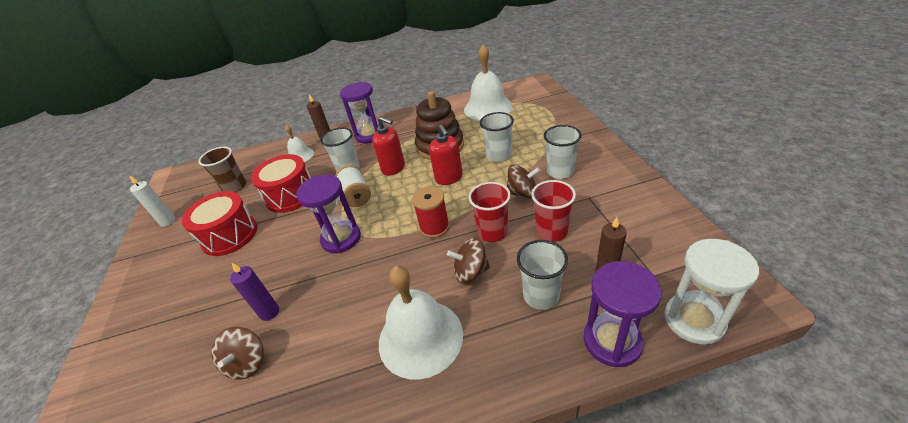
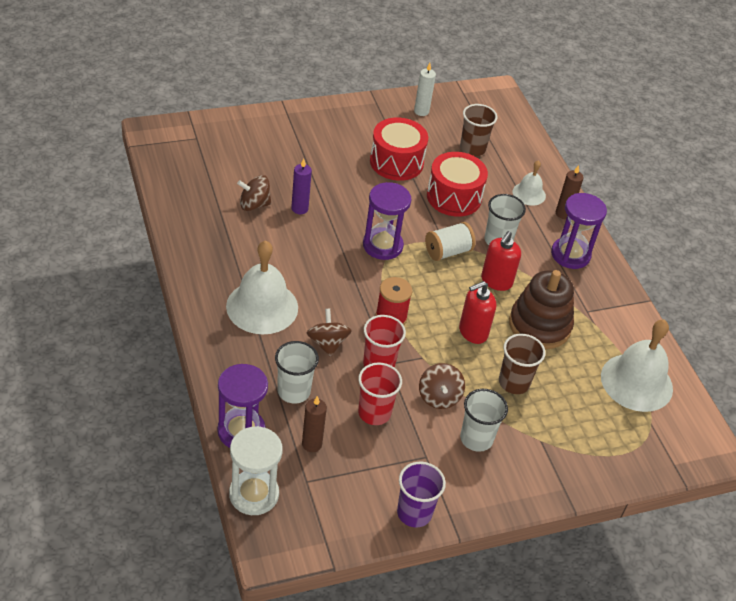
camera: 75 degrees right, 5 degrees up
(498, 156) = (514, 382): white cup -> brown cup
(651, 201) = (414, 513): none -> purple cup

